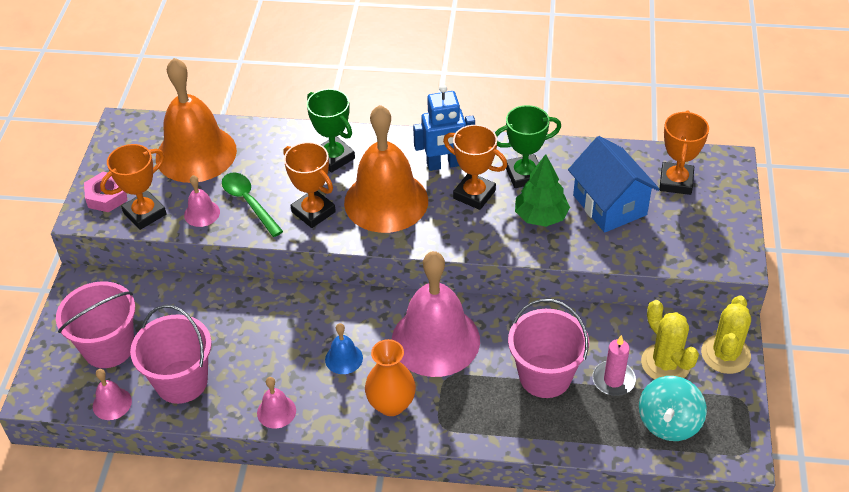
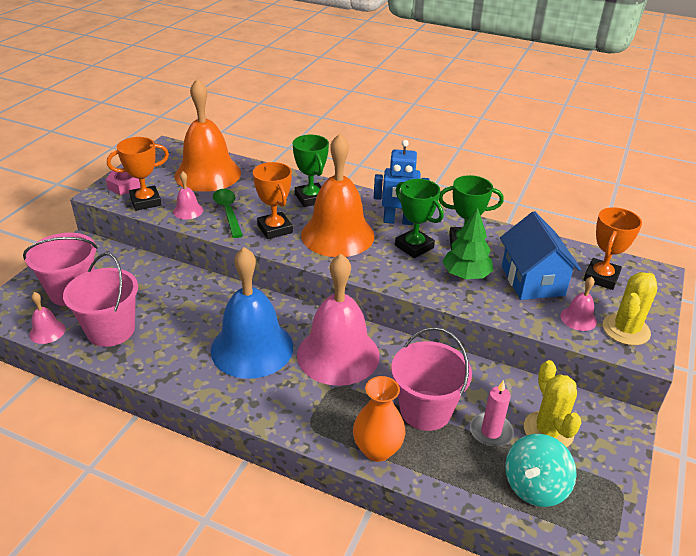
camera: 15 degrees right, 10 degrees down
(276, 411) = (173, 374): pink bell -> pink bell (578, 318)
(344, 358) = (252, 348): blue bell -> blue bell, size x2.37
(391, 404) = (274, 395): orange vase -> orange vase (377, 450)
(474, 194) = (414, 247): orange trophy -> green trophy
(725, 354) = (613, 439): yellow cactus -> yellow cactus (626, 330)

